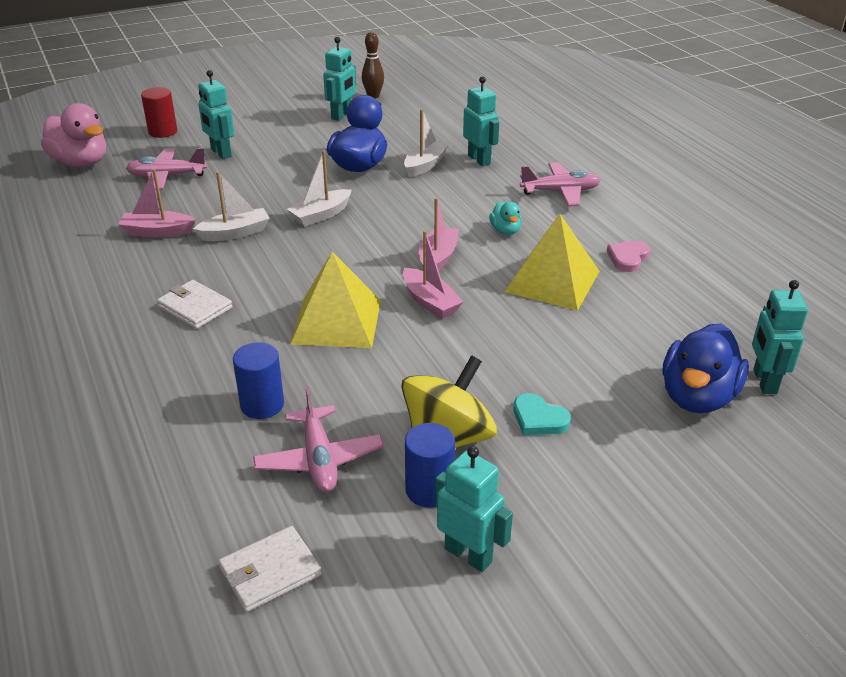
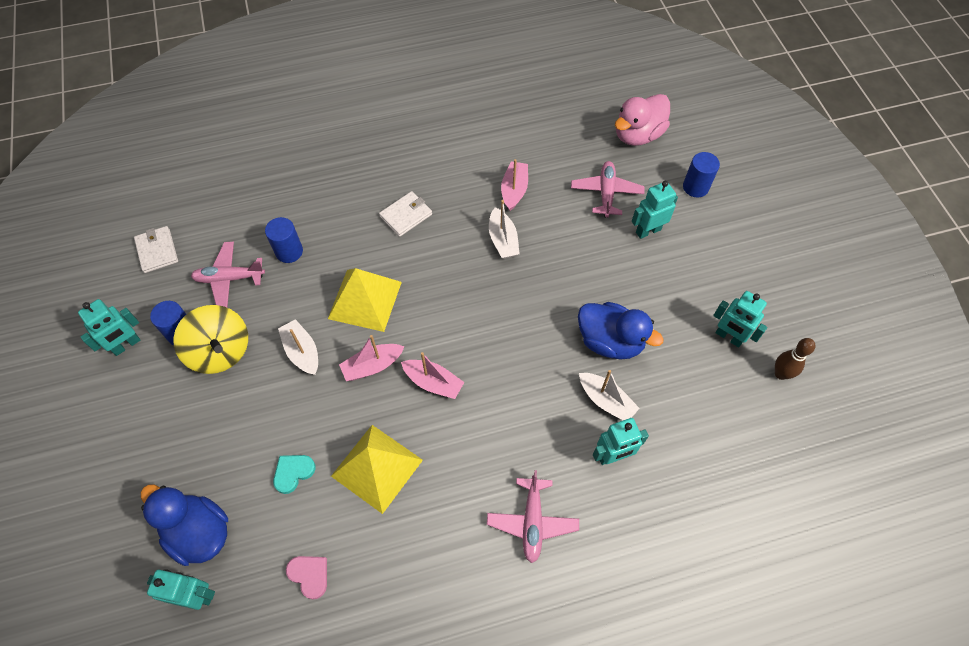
camera: 100 degrees right, 25 degrees up
(163, 132) = (695, 187): red cylinder -> blue cylinder
(321, 215) = (521, 302): white boat -> white boat (302, 352)
(505, 231) = (467, 448): turquoise duck -> none
(539, 419) = (218, 411): turquoise heart -> turquoise heart (293, 472)
(628, 258) = (397, 548): pink heart -> pink heart (309, 575)

